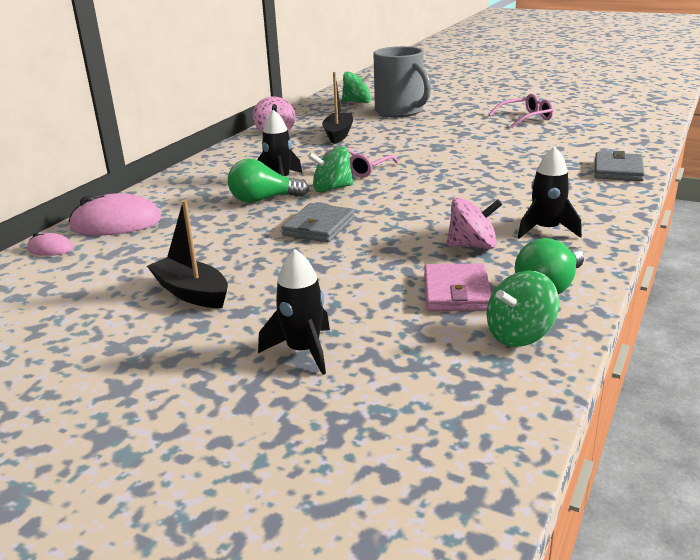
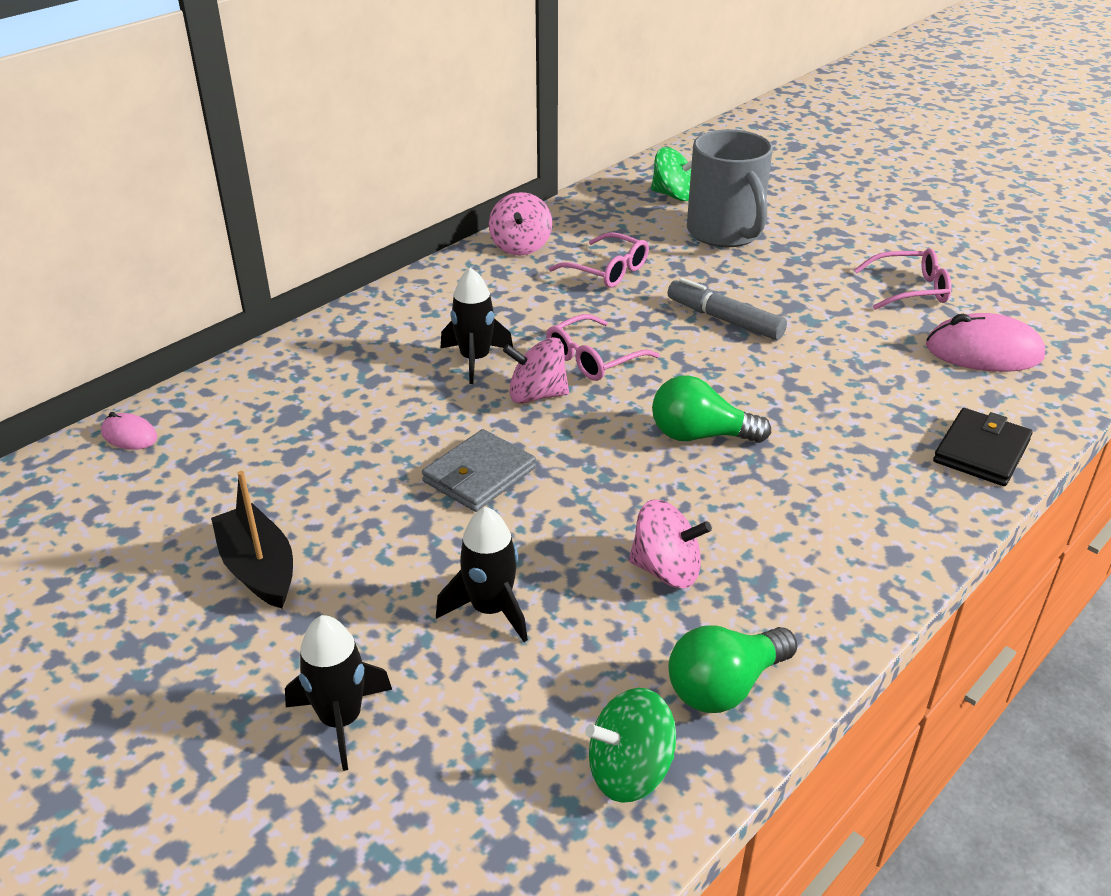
camera: 15 degrees right, 10 degrees up
(116, 223) = (227, 403): pink mouse -> pink mouse (983, 351)
(263, 200) = (434, 398): green light bulb -> green light bulb (700, 435)
(332, 189) = (537, 395): green spinning top -> pink spinning top
(338, 134) = (607, 270): black boat -> pink glasses
(426, 143) = (724, 319): none -> grey marker
(456, 292) = (592, 661): pink wallet -> none
(546, 230) = (790, 563): black rocket -> black rocket (490, 609)
(618, 170) = (981, 451): grey wallet -> black wallet

